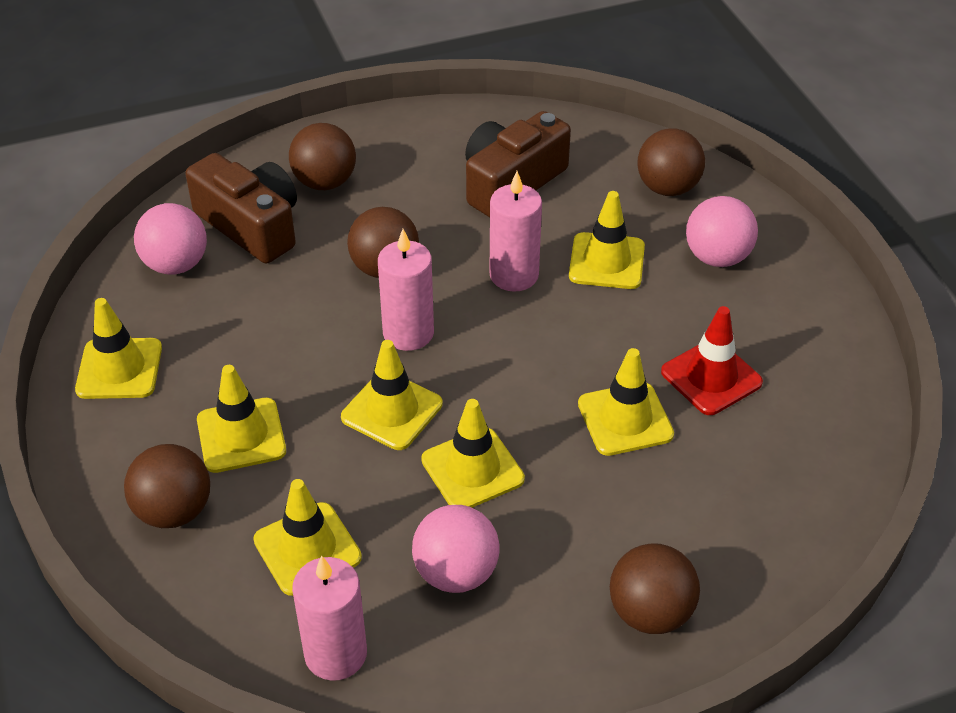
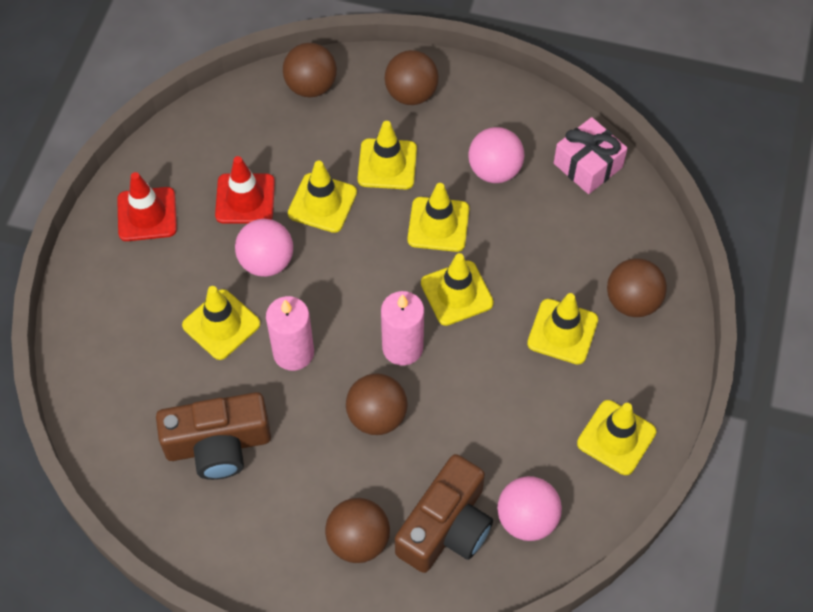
camera: 145 degrees left, 15 degrees up
(251, 225) = (446, 527): brown camera -> brown camera turned 135 degrees counterclockwise
(307, 549) = (567, 231): yellow traffic cone -> yellow traffic cone (387, 164)
(335, 654) = (588, 165): pink candle -> pink gift
(667, 188) = (113, 364): brown ball -> brown ball (311, 86)
(717, 257) = (146, 281): pink ball -> pink ball (266, 262)
(789, 309) = (147, 214): none -> red traffic cone

